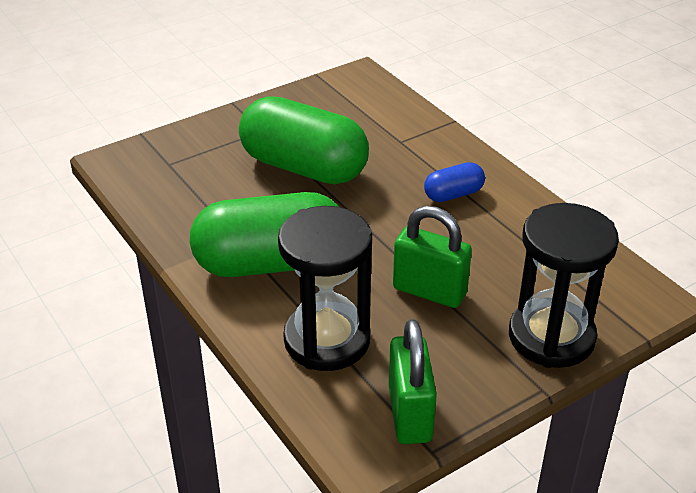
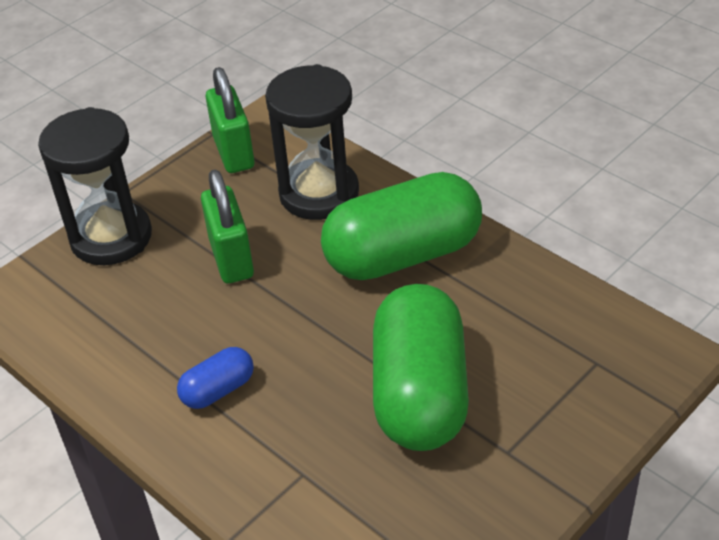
camera: 170 degrees right, 5 degrees up
(304, 167) = (420, 393): green capsule -> green capsule turned 75 degrees clockwise
(429, 291) = (231, 258): green padlock -> green padlock turned 60 degrees clockwise

